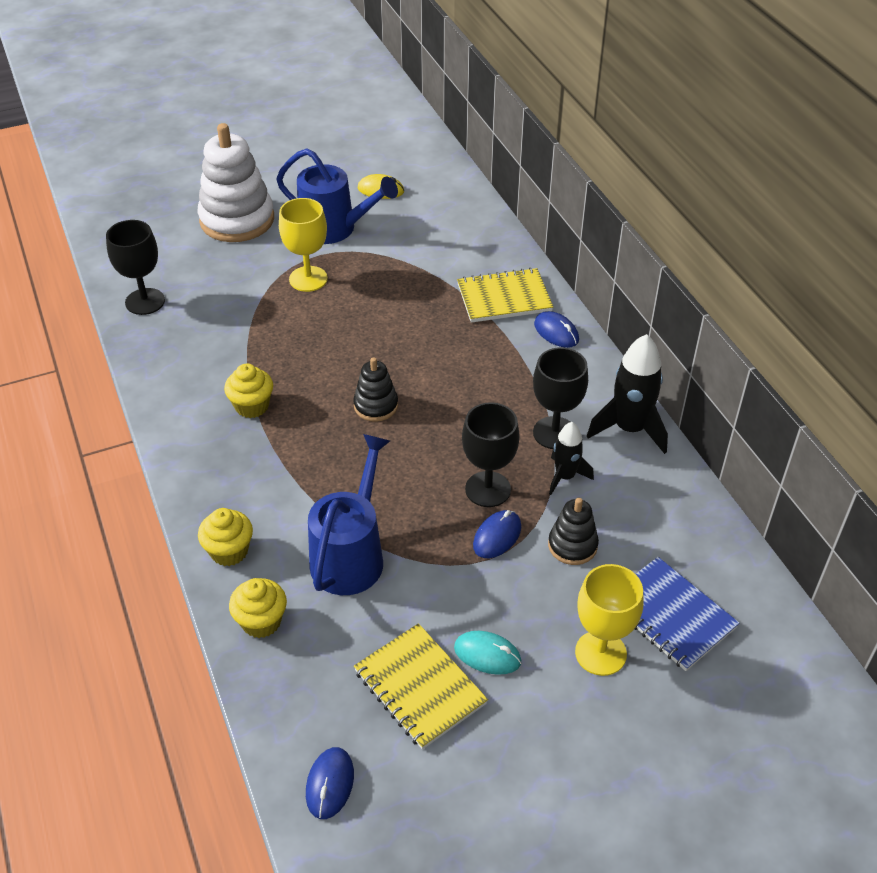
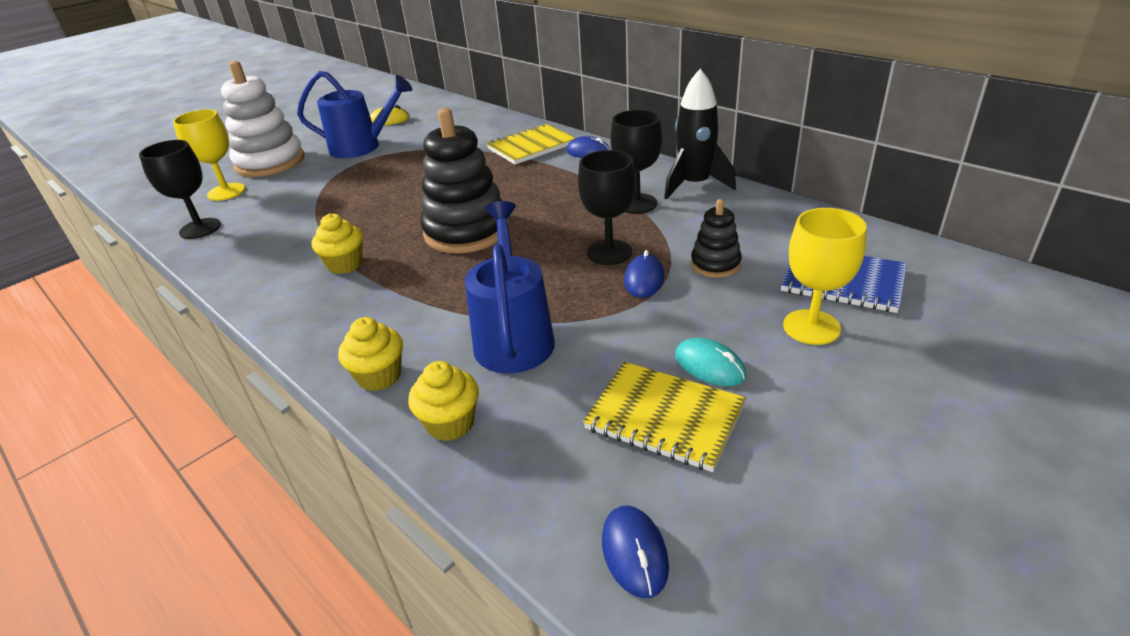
camera: 20 degrees left, 10 degrees down
(308, 279) = (355, 177): yellow goblet -> yellow goblet (226, 192)
(376, 406) = (466, 231): black stacking toy -> black stacking toy, size x1.98
(487, 655) = (709, 366): turquoise mouse -> turquoise mouse turned 45 degrees clockwise
(565, 477) = (669, 225): black rocket -> none

